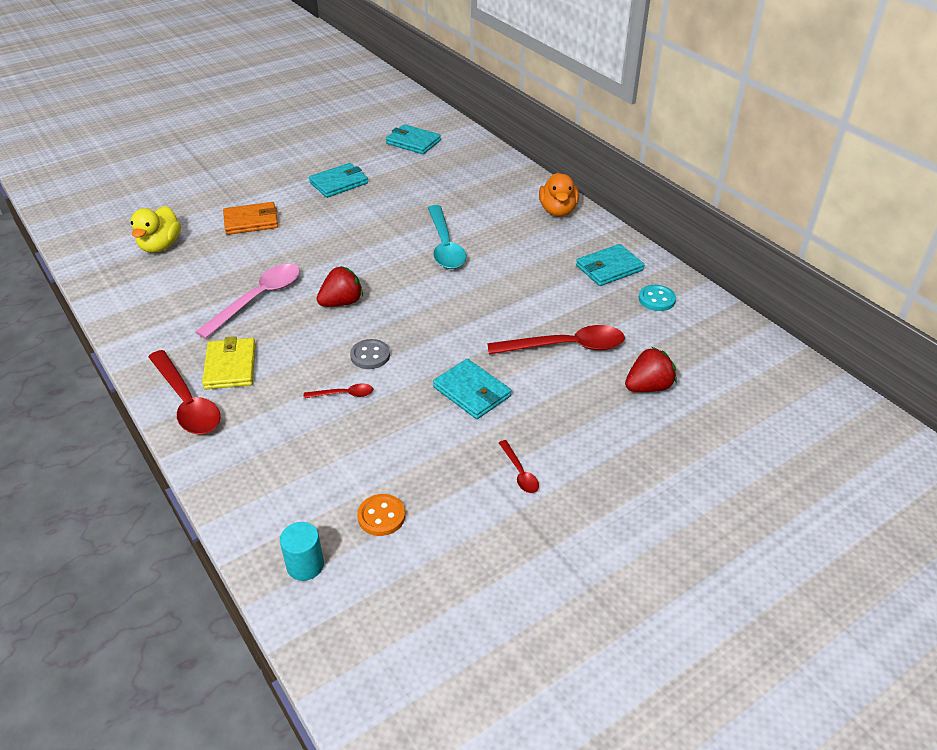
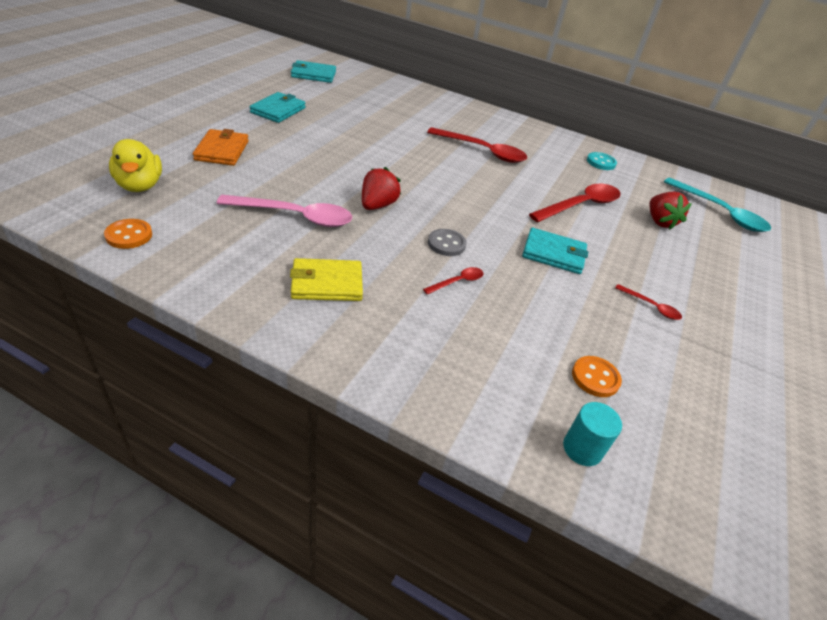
camera: 35 degrees left, 0 degrees up
(120, 290) = (129, 235): none -> orange button
(187, 402) = (314, 329): red spoon -> red spoon (482, 151)
(230, 366) = (326, 283): yellow wallet -> yellow wallet turned 60 degrees counterclockwise
(251, 221) = (222, 150): orange wallet -> orange wallet turned 45 degrees counterclockwise
(258, 299) = (295, 216): pink spoon -> pink spoon turned 90 degrees clockwise
(445, 246) = (418, 147): turquoise spoon -> turquoise spoon (720, 212)
(557, 211) = (475, 112): orange duck -> none
(609, 268) = (550, 146): turquoise wallet -> none
(648, 387) = (660, 222): red strawberry -> red strawberry turned 135 degrees clockwise

